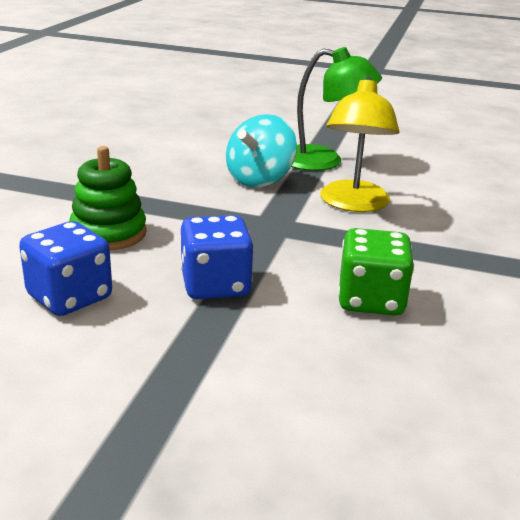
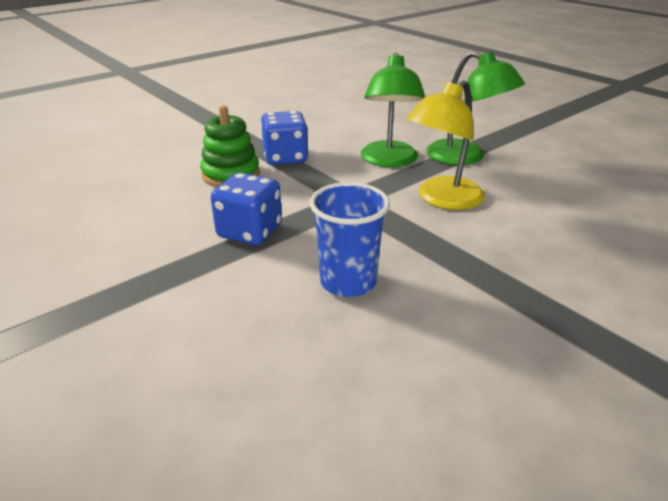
camera: 35 degrees right, 5 degrees up
(69, 297) = (153, 211): blue dice -> blue dice (285, 158)
(259, 180) = (389, 161): turquoise spinning top -> green lamp
(371, 300) = (348, 282): green dice -> blue cup

